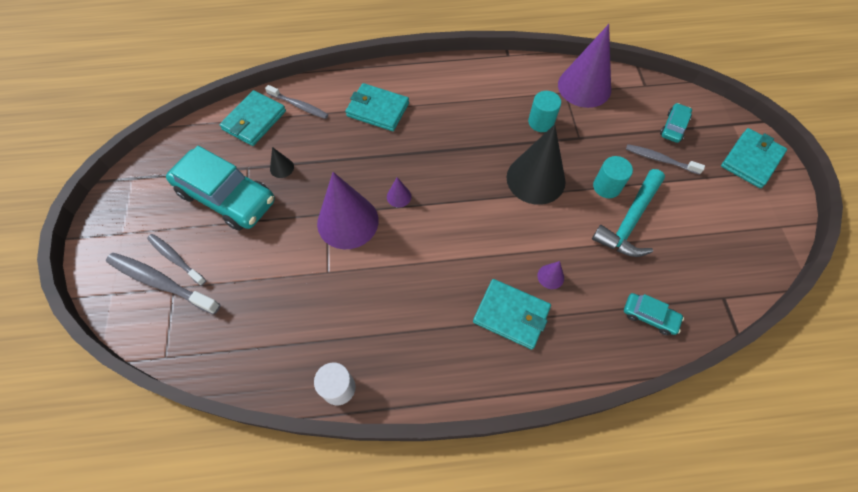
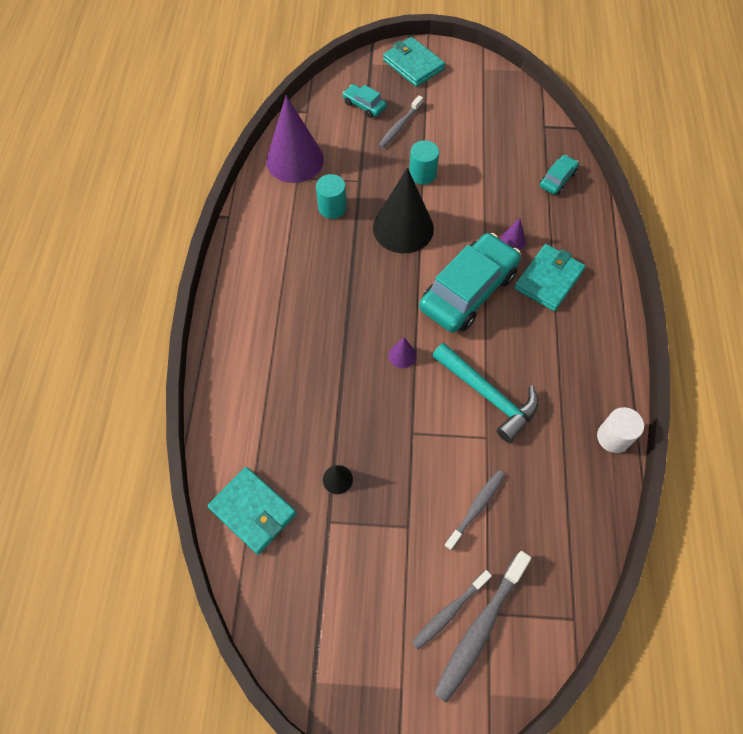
camera: 80 degrees left, 0 degrees up
(227, 197) = (369, 548): turquoise car -> turquoise car (468, 291)
(298, 105) = (242, 453): grey toothbrush -> grey toothbrush (476, 508)
(347, 221) = (426, 411): purple cone -> none
(378, 109) = (273, 362): turquoise wallet -> none
(630, 221) = (463, 167): turquoise hammer -> turquoise hammer (488, 395)

